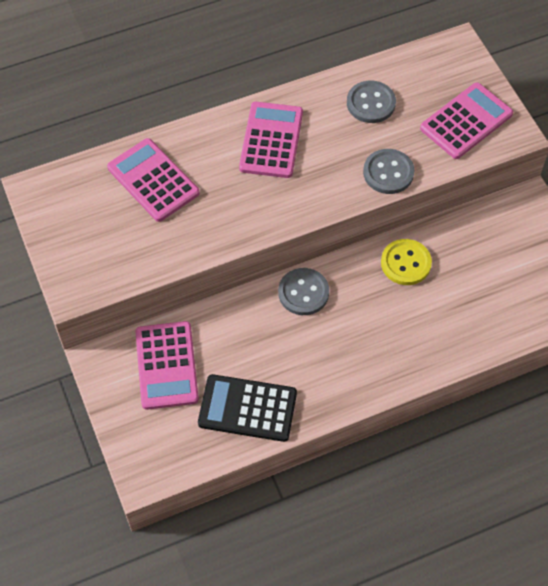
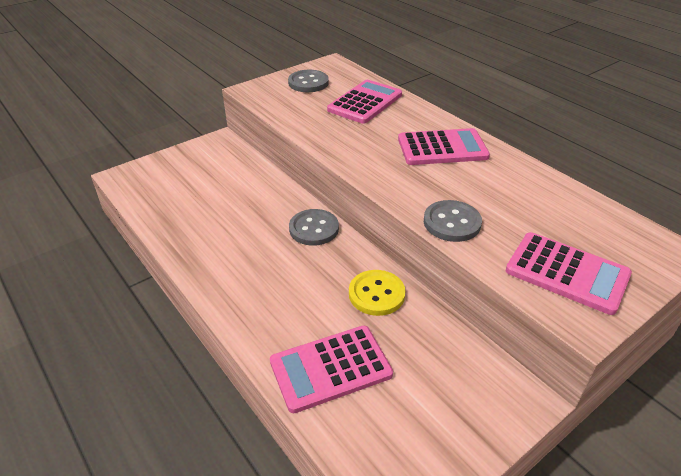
camera: 75 degrees right, 20 degrees down
(167, 365) = (221, 169): pink calculator -> pink calculator (331, 368)
(247, 408) = (186, 216): black calculator -> none
(371, 103) = (532, 198): grey button -> grey button (308, 83)

